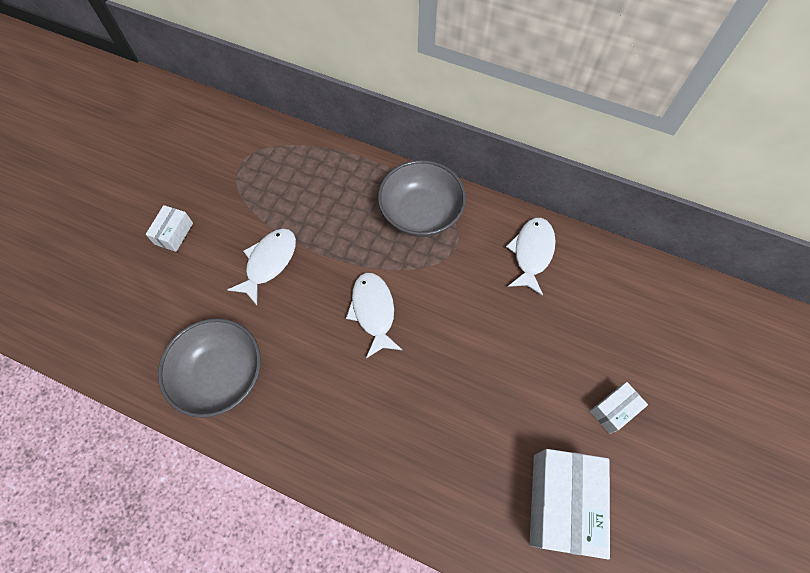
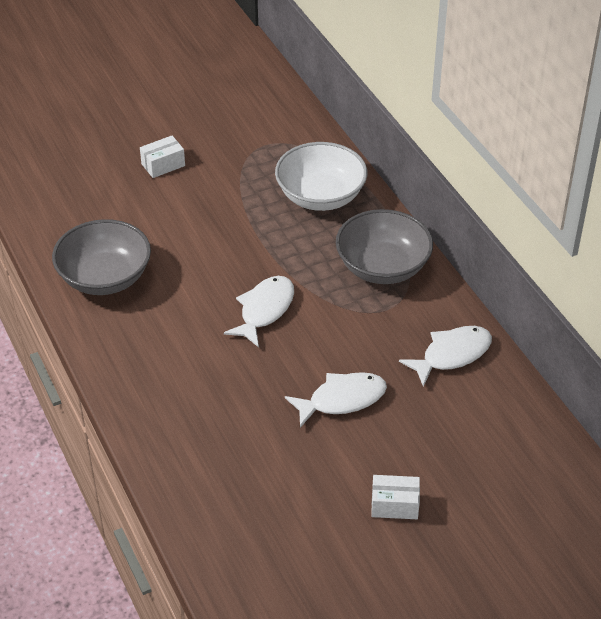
camera: 40 degrees right, 20 degrees down
(269, 262) = (216, 227): white fish -> white fish (342, 400)
(322, 182) = (320, 196): none -> white bowl
(561, 503) = (276, 530): white box -> none

